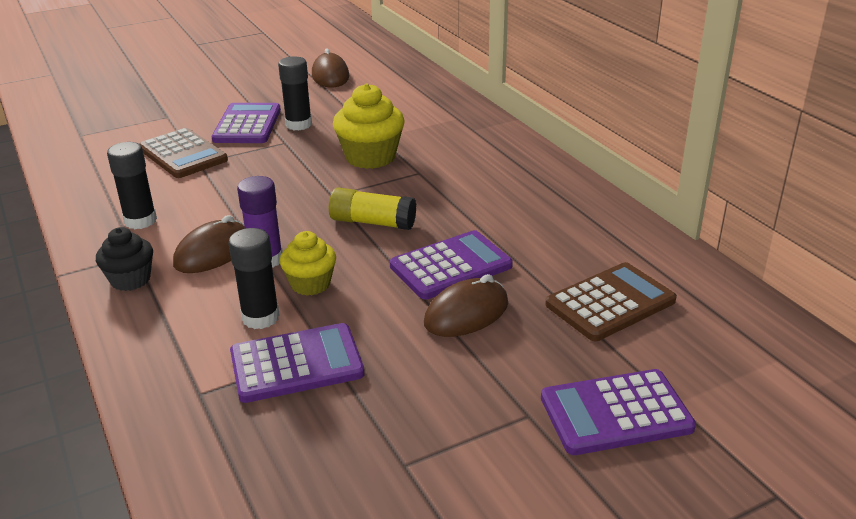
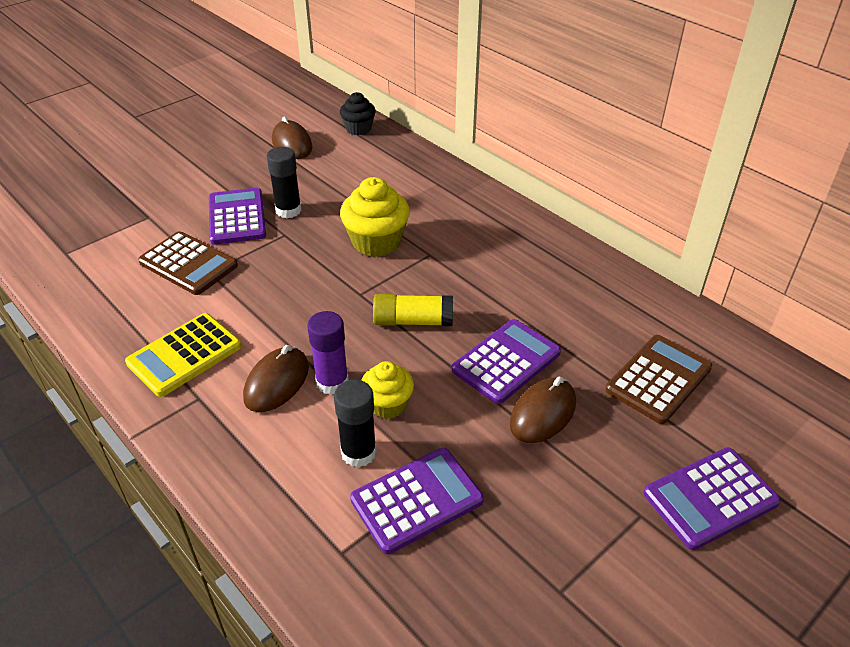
camera: 15 degrees left, 10 degrees up
(130, 279) = (209, 430): black cupcake -> black cupcake (358, 128)
(140, 221) = (184, 355): black glue stick -> yellow calculator

